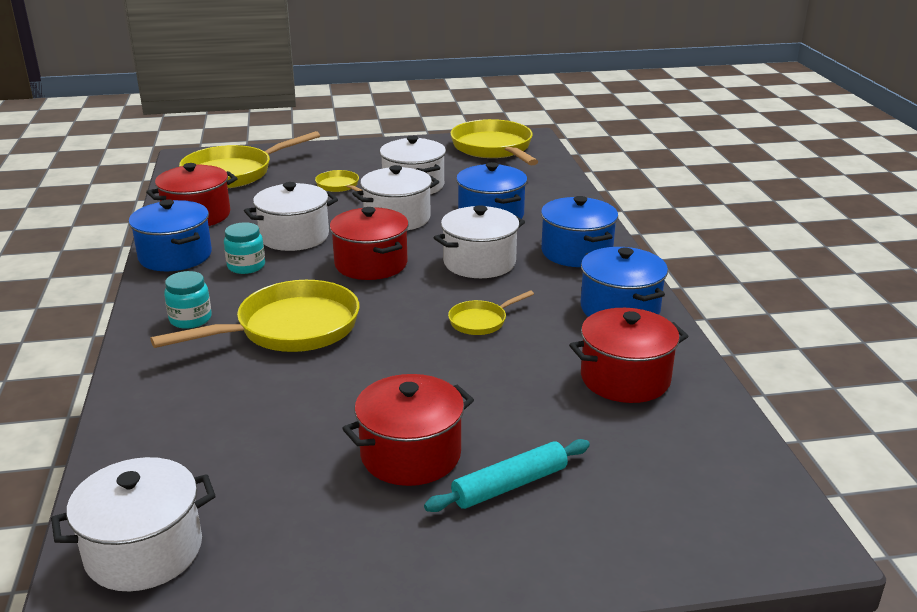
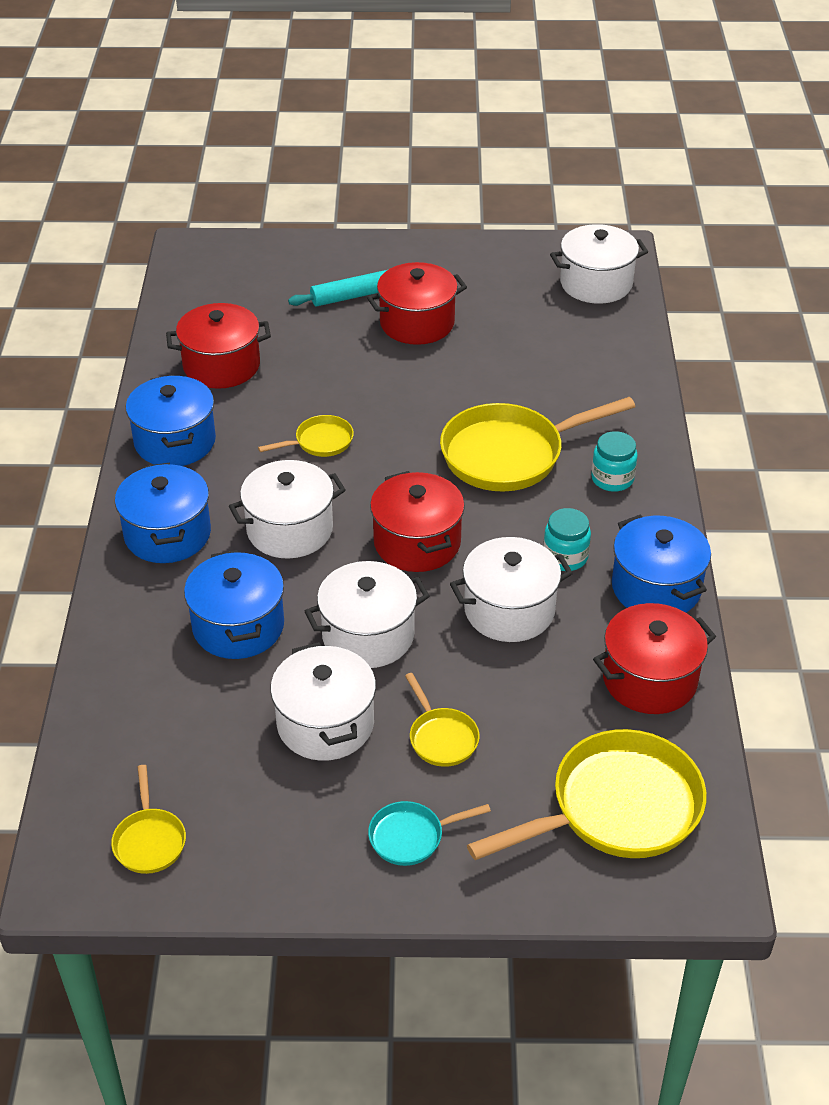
camera: 170 degrees left, 15 degrees up
(352, 158) = (411, 837): none -> turquoise pan
(494, 148) = (149, 840): yellow pan -> yellow pan, size x0.48

